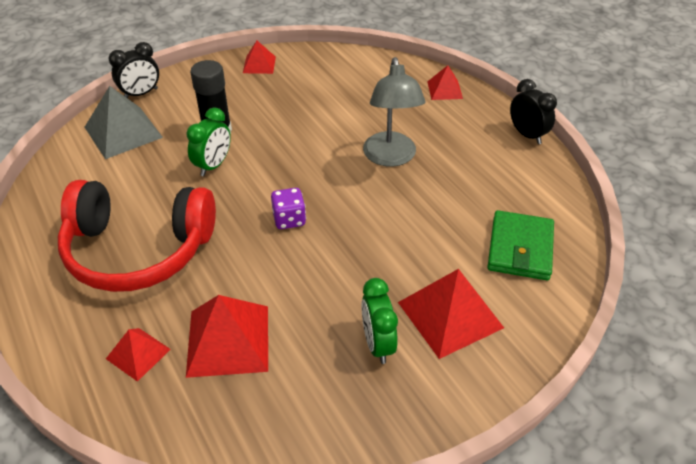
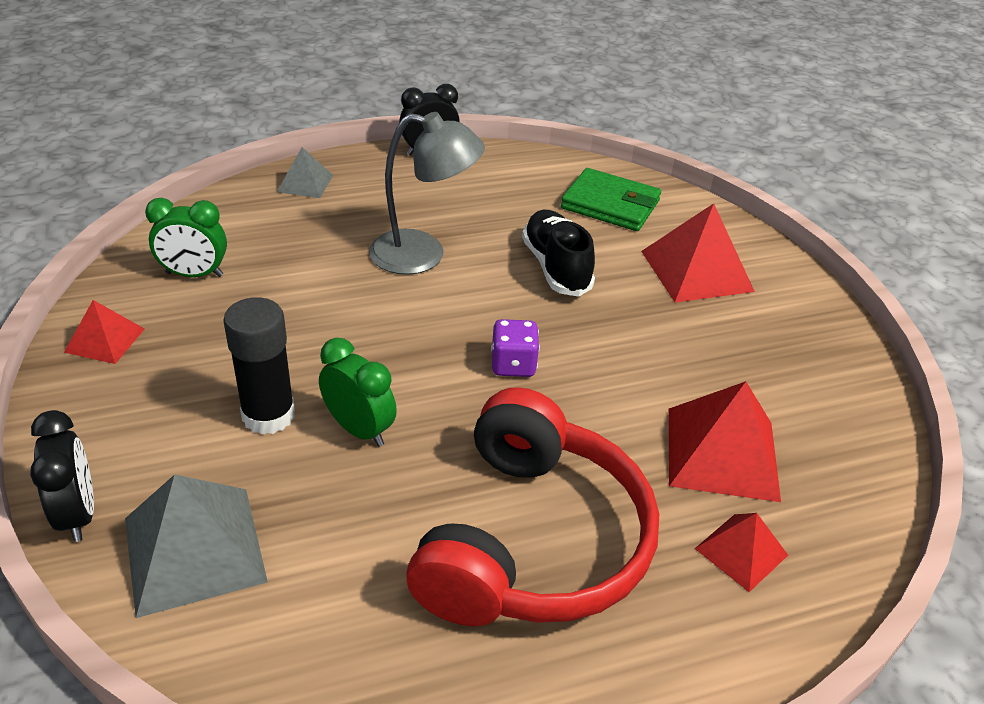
camera: 80 degrees left, 5 degrees down
(377, 344) = (733, 329): green clock -> green clock (194, 274)
(410, 226) = (556, 267): none -> black shoe
(444, 90) = (305, 183): red pyramid -> grey pyramid

